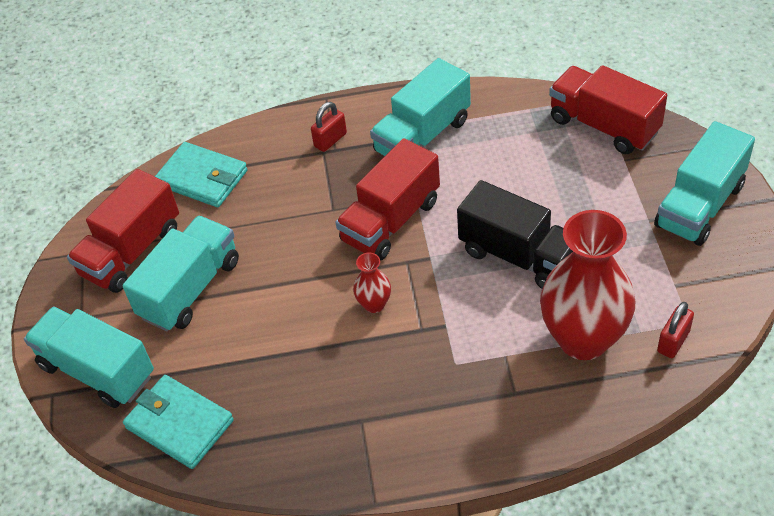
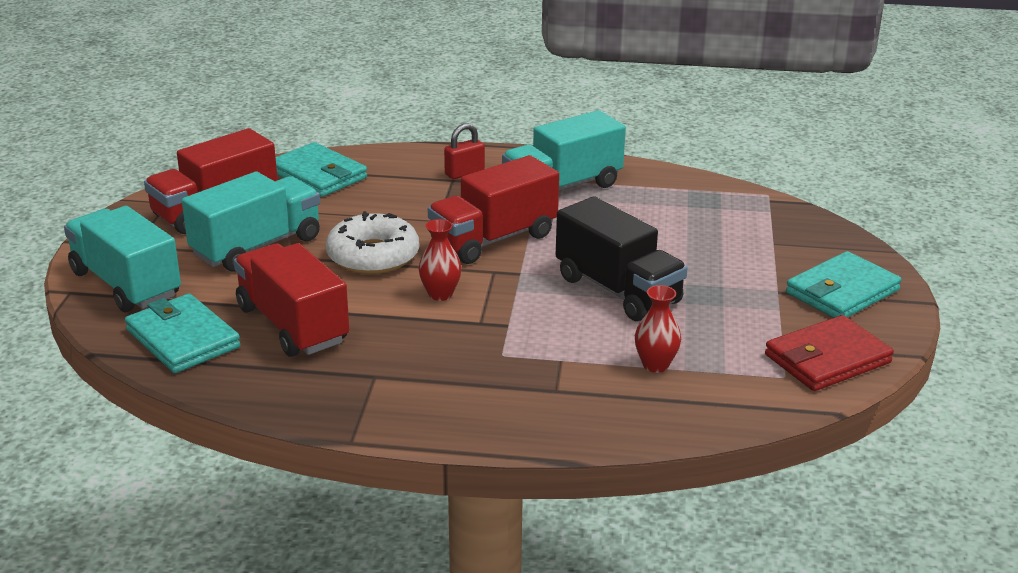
camera: 10 degrees right, 20 degrees down
(296, 272) = (373, 256): none -> white donut
(583, 339) = (655, 365): red vase -> red vase, size x0.43
(604, 126) = (763, 215): red truck -> red truck (292, 325)
(673, 341) = (758, 387): red padlock -> none
(699, 206) = (842, 292): turquoise truck -> turquoise wallet
(715, 291) = (827, 359): none -> red wallet

